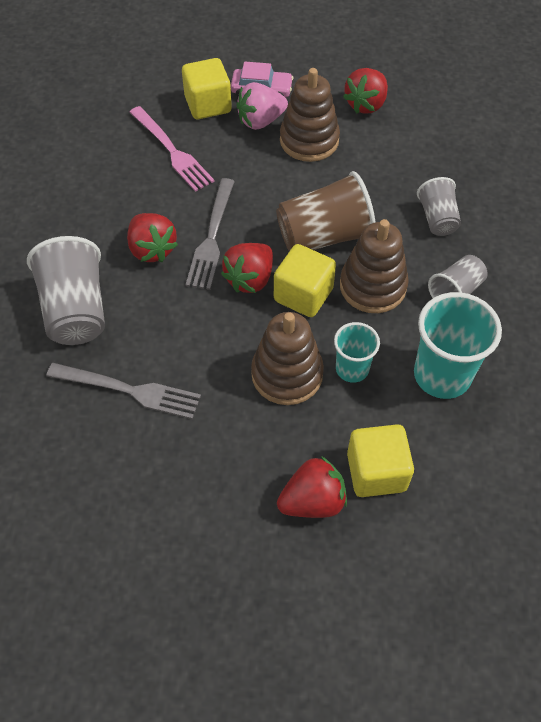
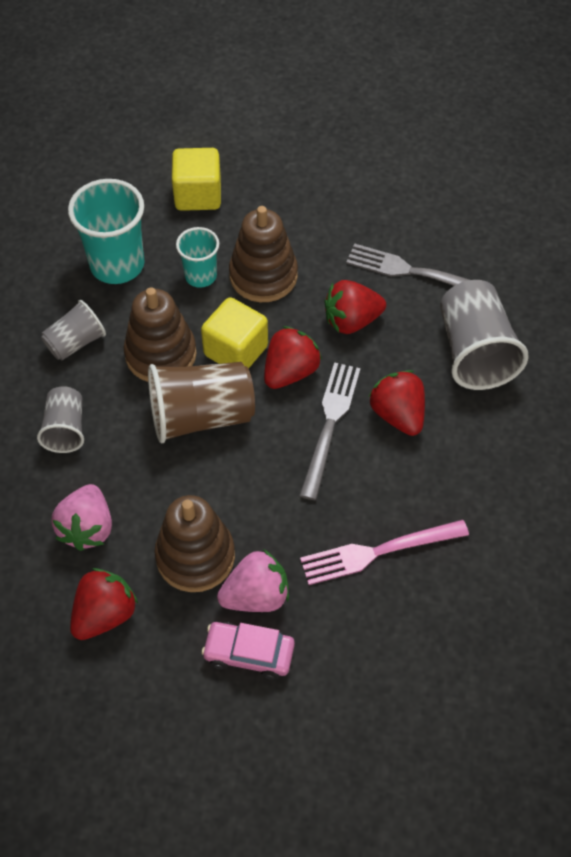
camera: 175 degrees left, 0 degrees up
(172, 151) = (377, 552): pink fork -> pink fork turned 75 degrees counterclockwise
(208, 105) = (328, 632): yellow cube -> none
(313, 501) = (255, 179): red strawberry -> red strawberry (351, 321)
(395, 152) = (87, 528): none -> pink strawberry

